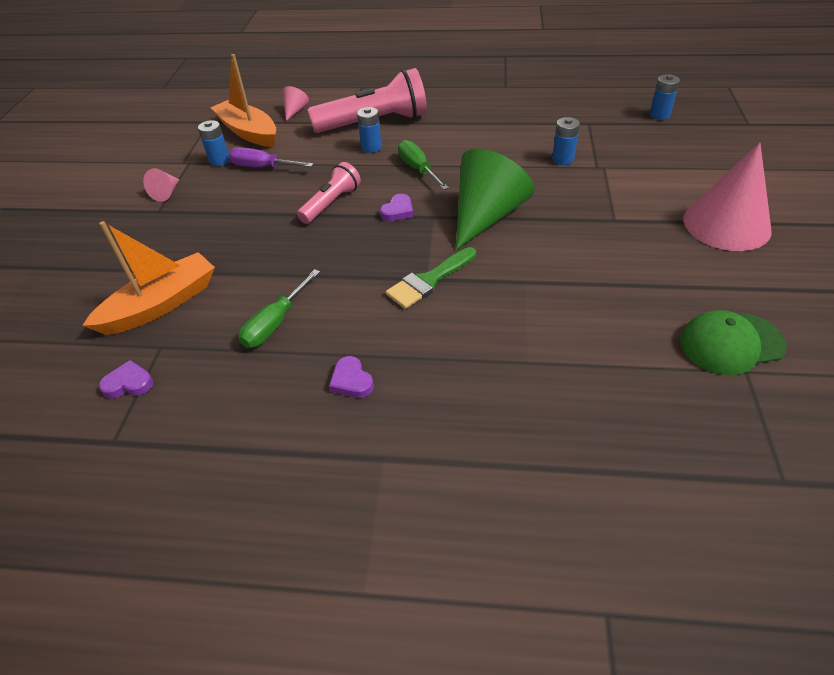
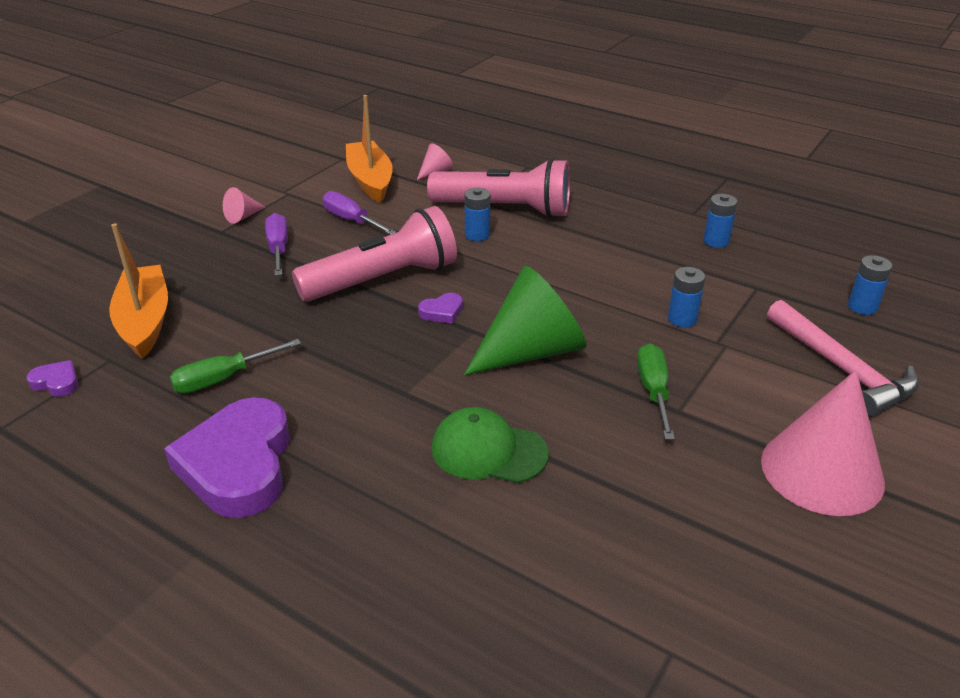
camera: 25 degrees right, 10 degrees down
(161, 304) = (145, 321): orange boat -> orange boat turned 90 degrees counterclockwise
(219, 160) = (317, 200): blue battery -> blue battery (716, 241)
(223, 208) = (278, 249): none -> purple screwdriver
(331, 203) = (382, 280): pink flashlight -> pink flashlight, size x1.77
(351, 381) = (238, 465): purple heart -> purple heart, size x2.43
(418, 169) = (505, 275): green screwdriver -> green screwdriver (653, 391)
(429, 281) = (405, 396): green brush -> none
(682, 157) = (841, 369): none -> pink hammer
(731, 343) = (684, 612): green cap -> green cap (488, 451)

